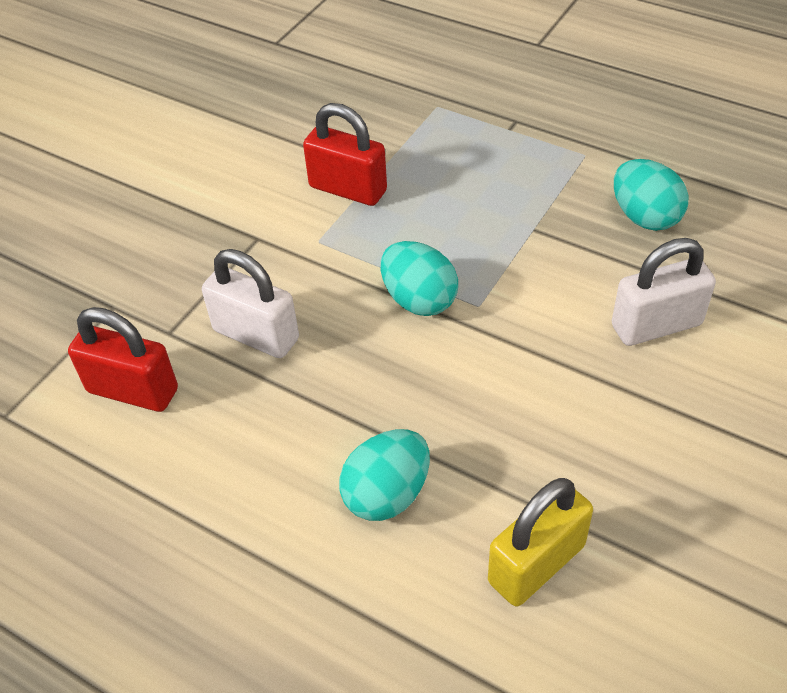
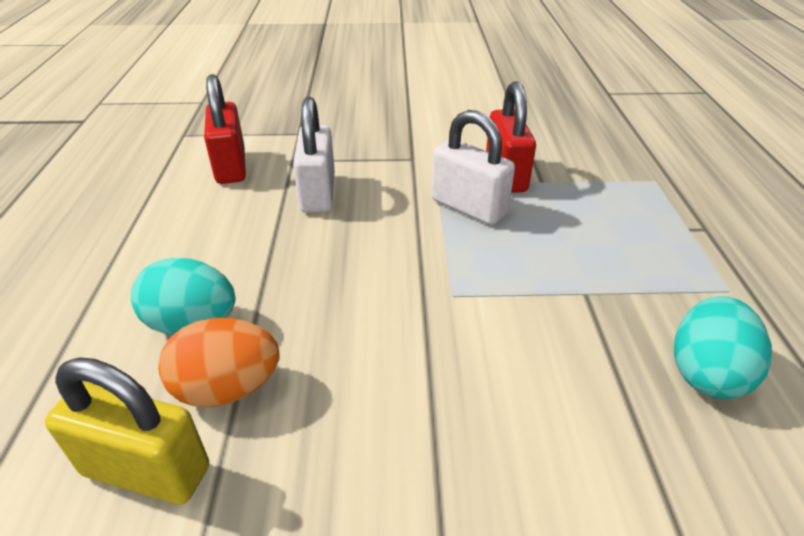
camera: 55 degrees right, 10 degrees down
(419, 300) = (424, 257): turquoise egg -> none
(484, 489) = (227, 388): none -> orange egg
(656, 325) = (556, 450): white padlock -> white padlock (468, 207)

